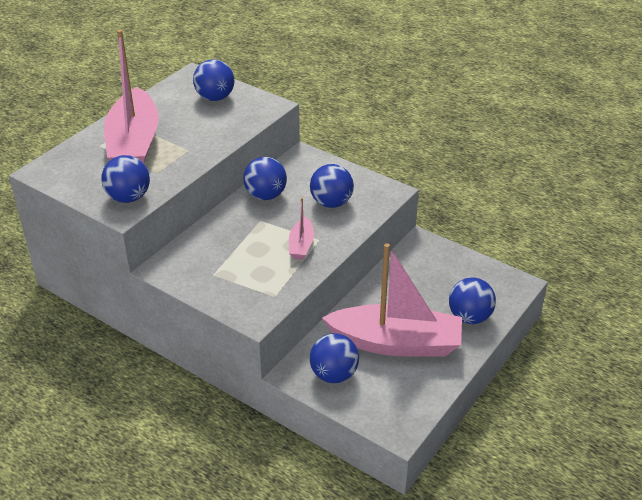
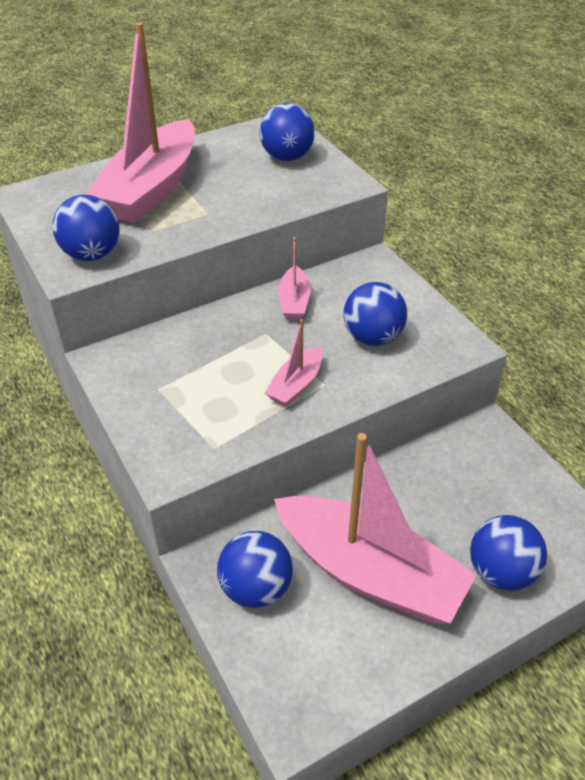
camera: 25 degrees right, 5 degrees up
(265, 195) = (294, 302): blue ball -> pink boat

